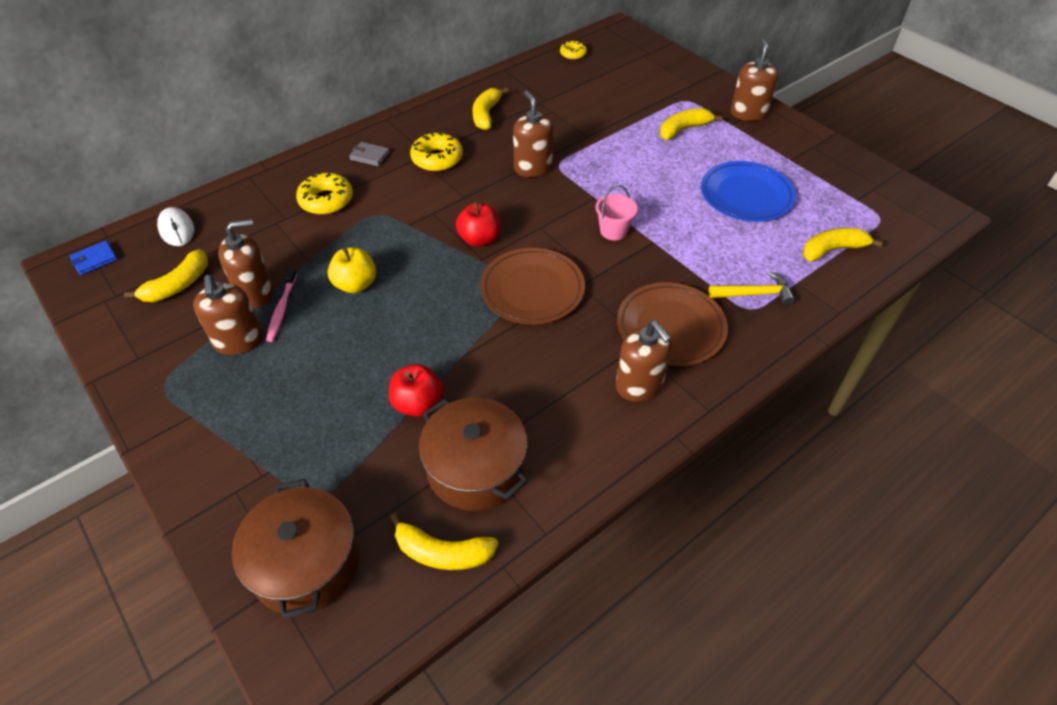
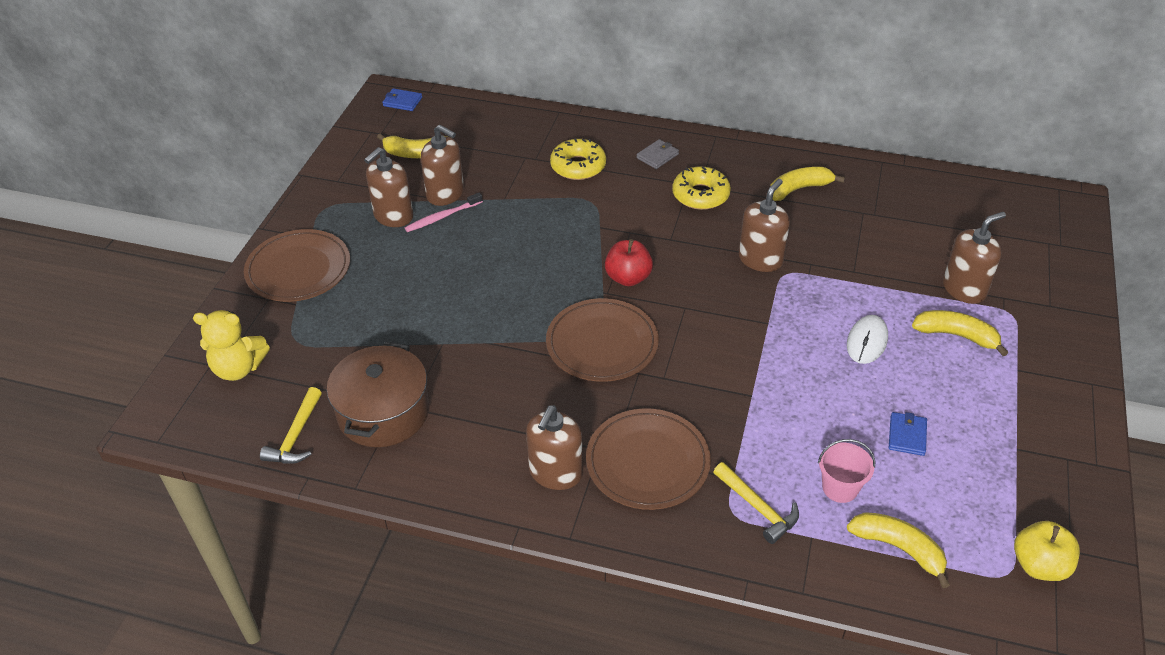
camera: 55 degrees right, 5 degrees down
(176, 229) = (468, 116): white mouse -> white mouse (867, 341)
(223, 447) = (298, 269): none -> brown plate
(306, 563) = (238, 368): brown pot -> yellow teddy bear
(355, 284) = (504, 239): yellow apple -> yellow apple (1039, 565)
(369, 156) = (657, 156): grey wallet -> grey wallet turned 60 degrees clockwise
(418, 404) = (417, 344): red apple -> none
(443, 552) = (296, 436): yellow banana -> yellow hammer
(573, 54) = (974, 192): yellow donut -> none
(613, 231) = (735, 359): pink bucket -> pink bucket (840, 488)
(746, 195) = (907, 435): blue plate -> blue wallet
(748, 113) = (1057, 375): brown soap dispenser -> brown soap dispenser (964, 289)

